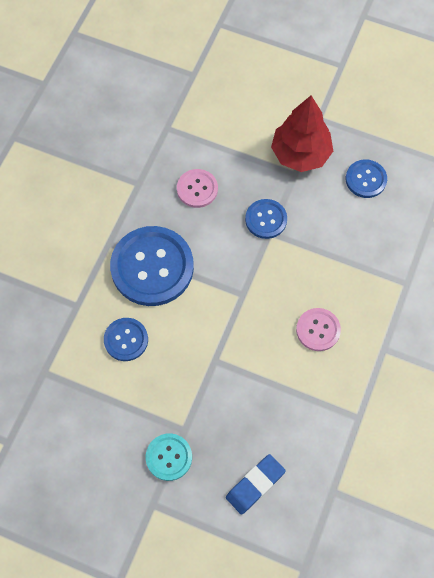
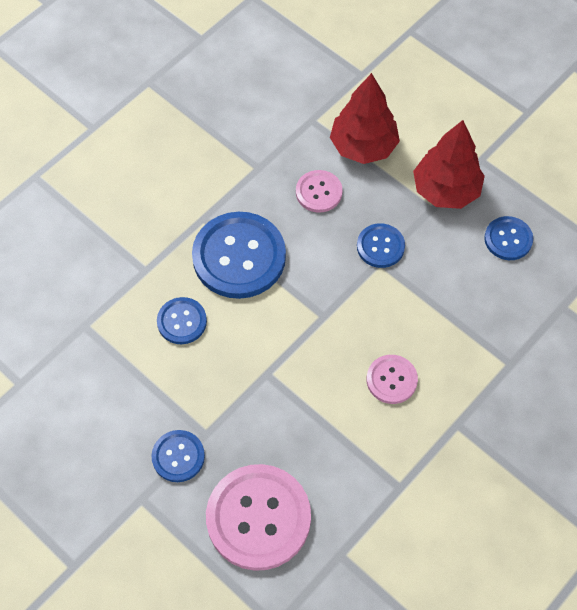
camera: 20 degrees right, 5 degrees down
(169, 457) = (178, 456): turquoise button -> blue button
(219, 137) = (363, 146): none -> red tree
(255, 485) = (258, 518): blue eraser -> pink button

